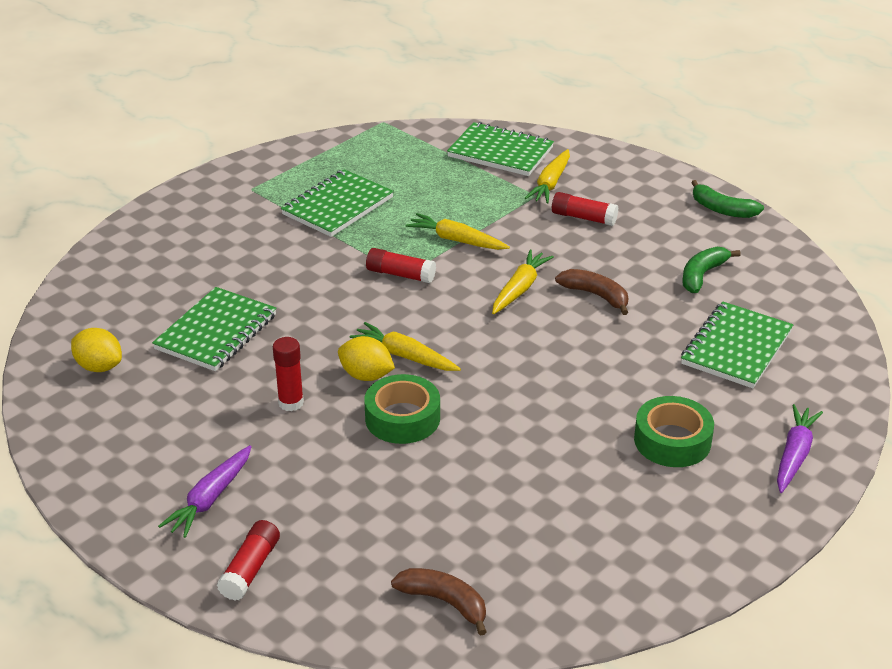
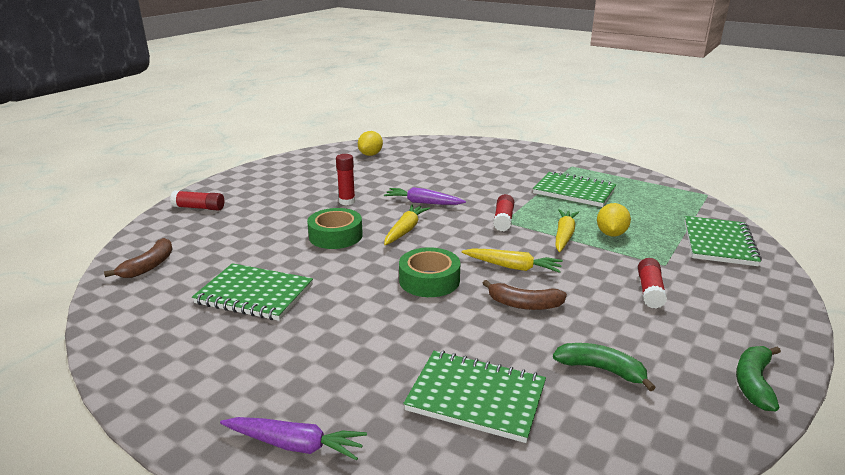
camera: 80 degrees right, 10 degrees down
(210, 499) = (259, 192): purple carrot -> purple carrot (423, 203)
(216, 332) = (411, 175): green notebook -> green notebook (254, 295)
(366, 375) = (379, 220): yellow lemon -> yellow lemon (611, 234)
(550, 184) = (692, 270): yellow carrot -> none
(596, 295) = (524, 304): brown banana -> brown banana turned 75 degrees clockwise
(672, 441) = (316, 357): green tape -> green tape (429, 280)

